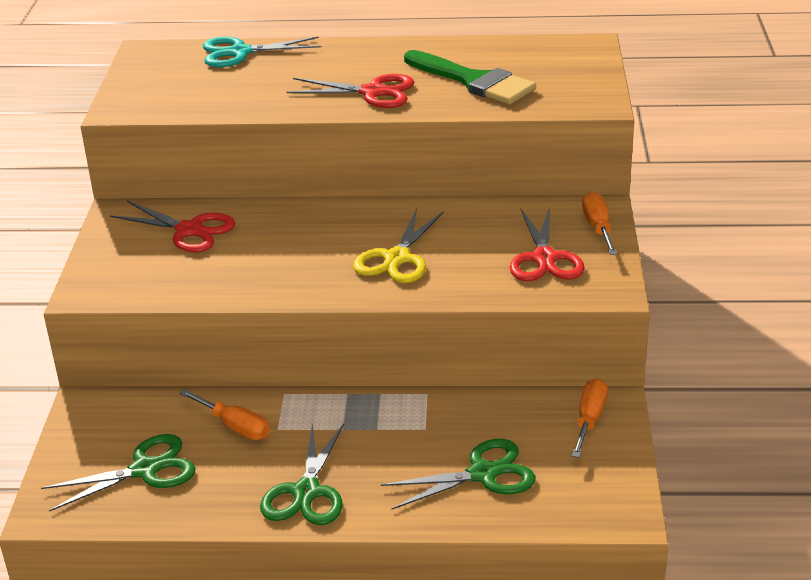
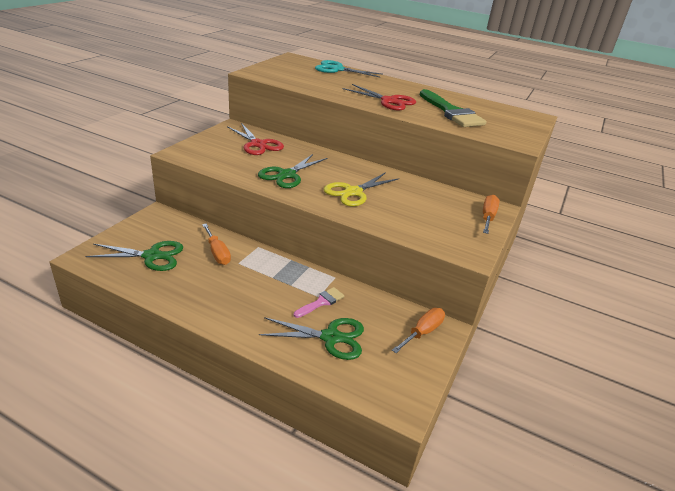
camera: 20 degrees right, 0 degrees up
(306, 492) = (221, 304): green scissors -> green scissors (287, 175)
(436, 435) = (321, 302): none -> pink brush
(544, 258) = (441, 222): red scissors -> none

